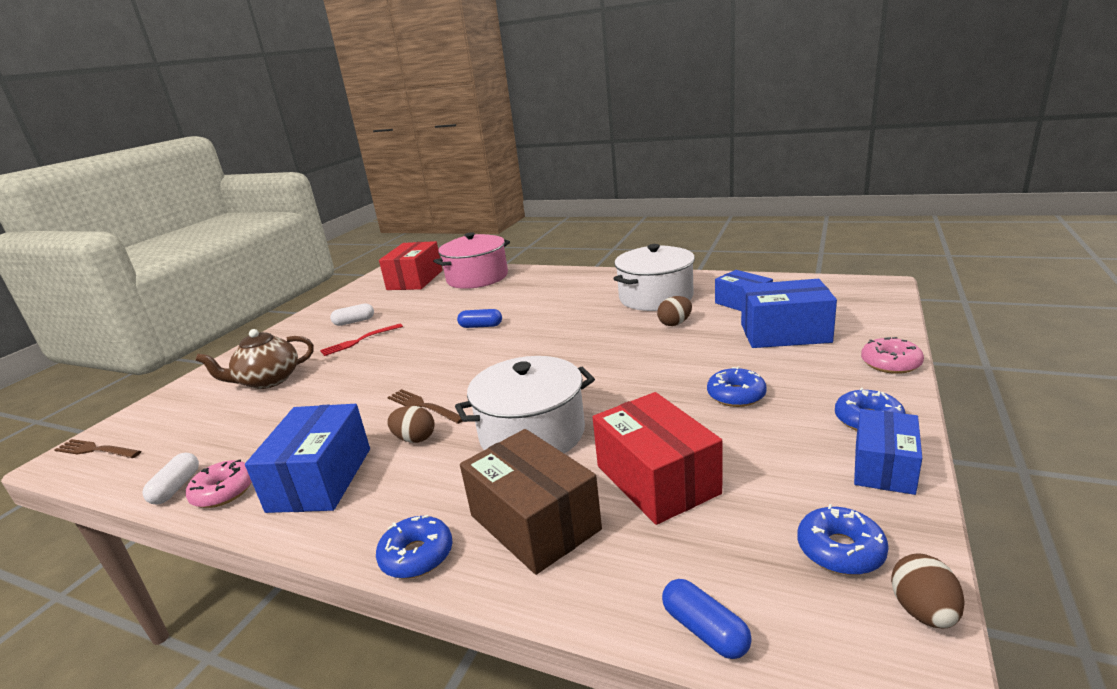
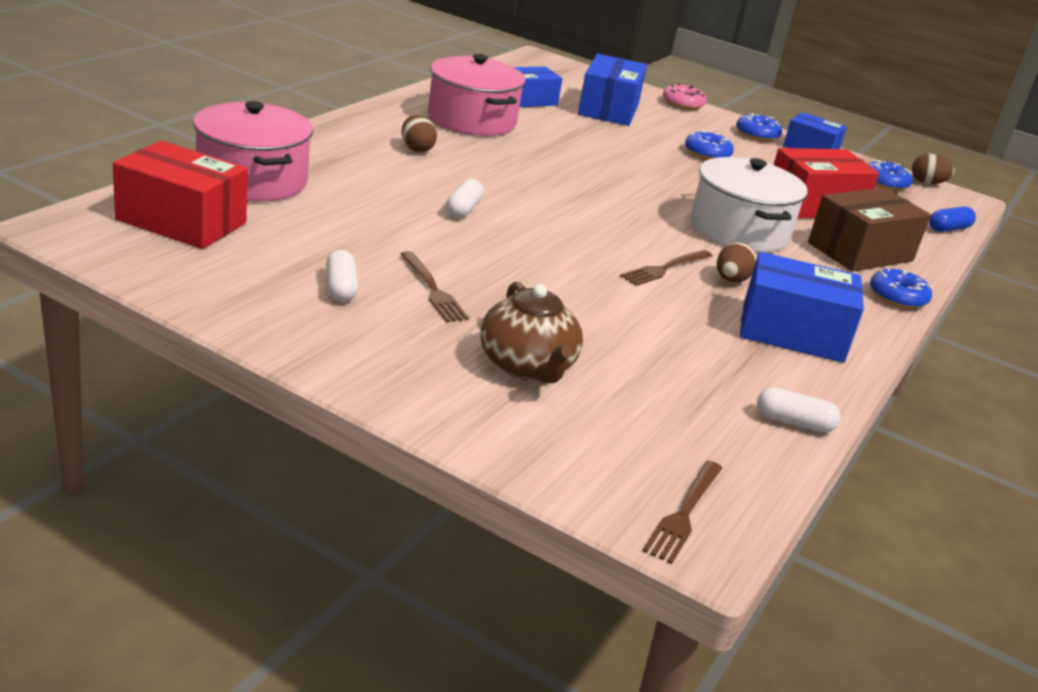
camera: 90 degrees left, 5 degrees up
(224, 491) = (806, 389): pink donut -> none
(359, 341) = (433, 290): red fork -> brown fork
(481, 326) = (463, 209): blue capsule -> white capsule
(656, 297) = (472, 120): white pot -> pink pot
(675, 323) = (551, 132): brown egg -> brown egg (416, 149)

